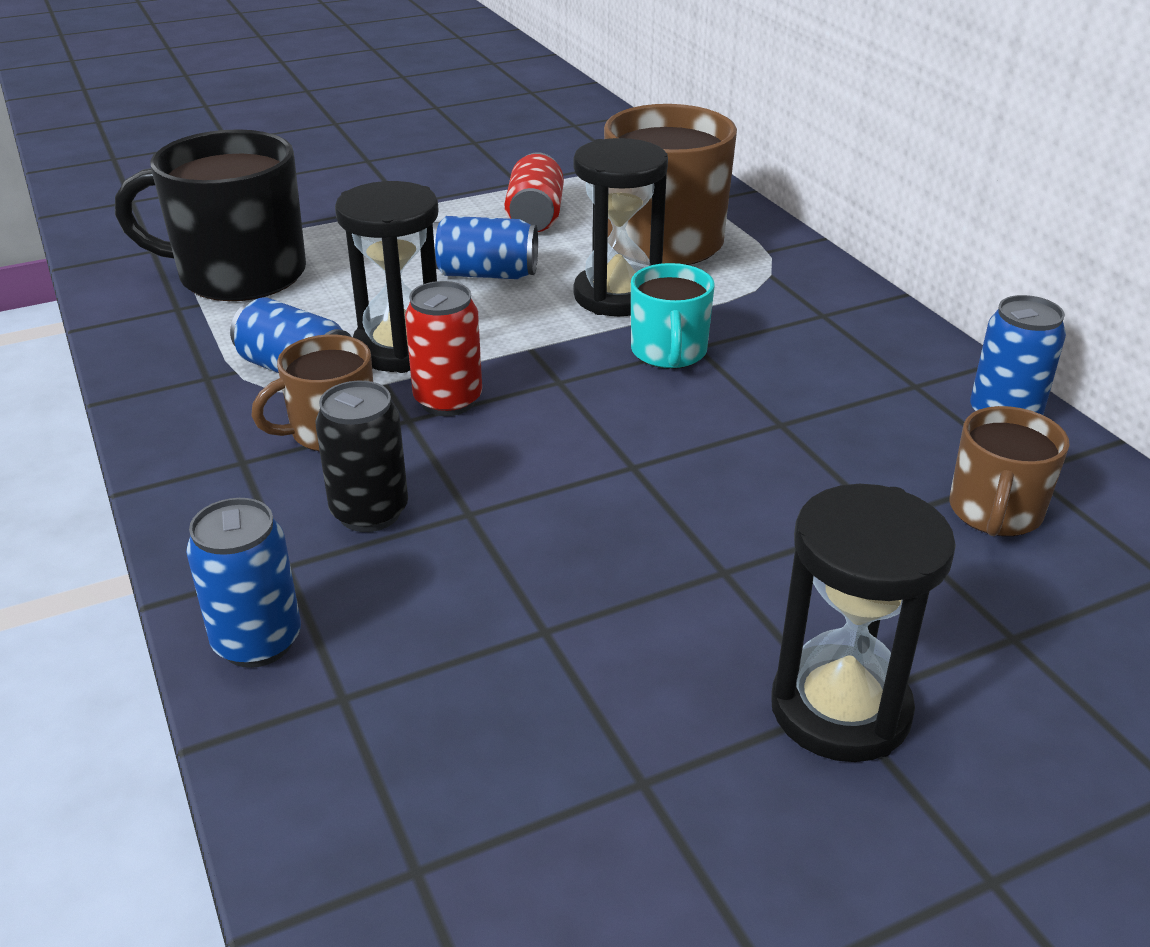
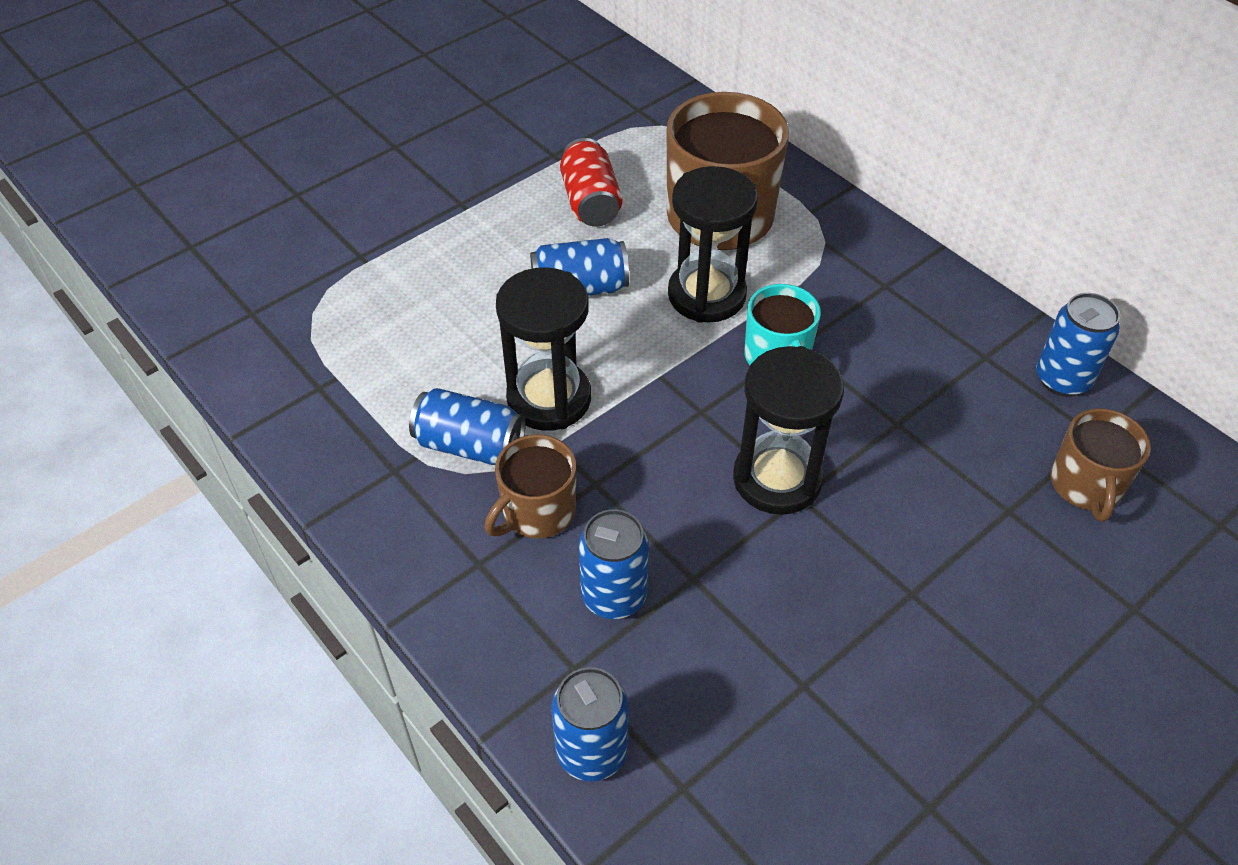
camera: 15 degrees left, 15 degrees up
(239, 275) = (353, 332): black mug -> none
(369, 512) = (614, 596): black can -> blue can
(448, 401) = (619, 454): red can -> none
(840, 709) = (1039, 706): black hourglass -> black hourglass (777, 479)

